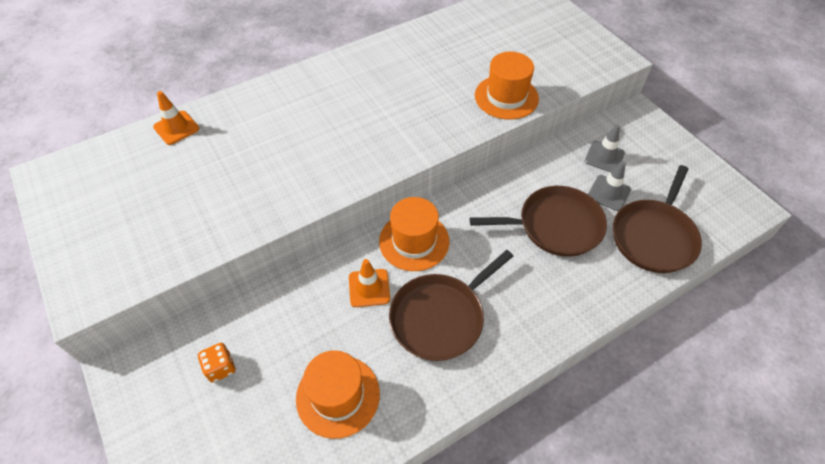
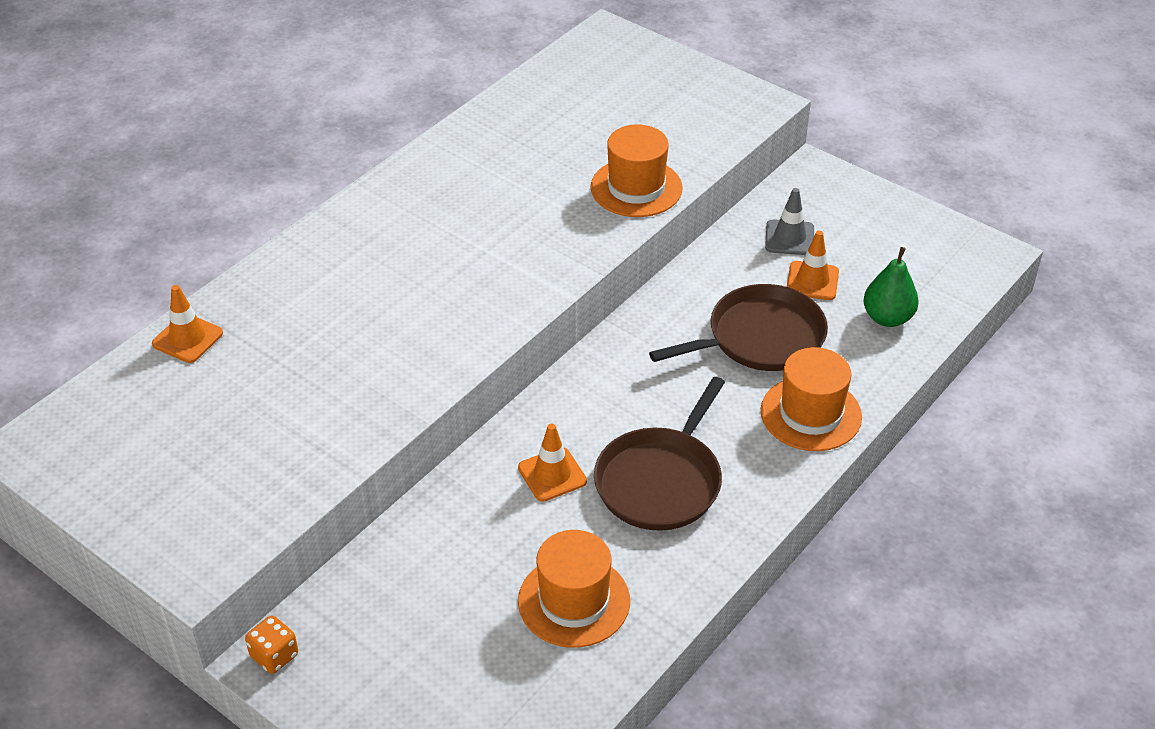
camera: 20 degrees left, 10 degrees down
(220, 367) = (404, 617): orange dice -> orange dice (274, 656)
(414, 241) = (584, 405): orange hat -> orange hat (811, 414)
(608, 193) = (812, 281): grey traffic cone -> orange traffic cone
(654, 236) = (887, 318): brown pan -> green pear

